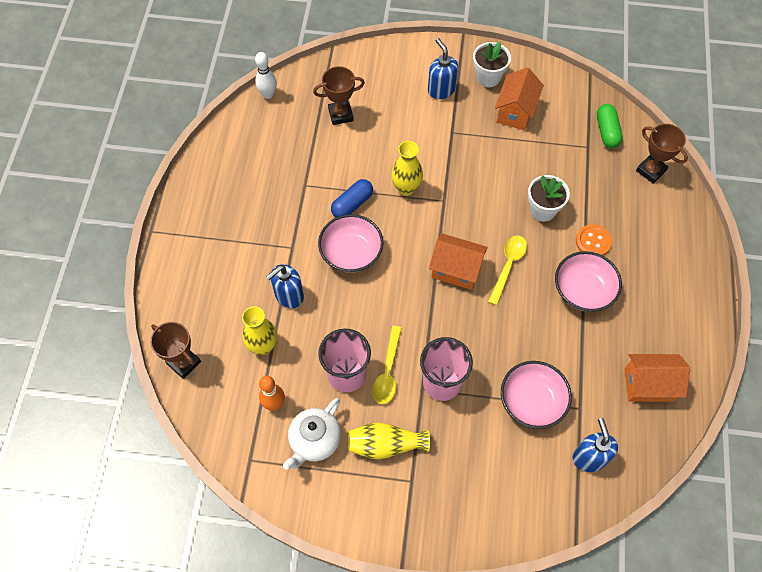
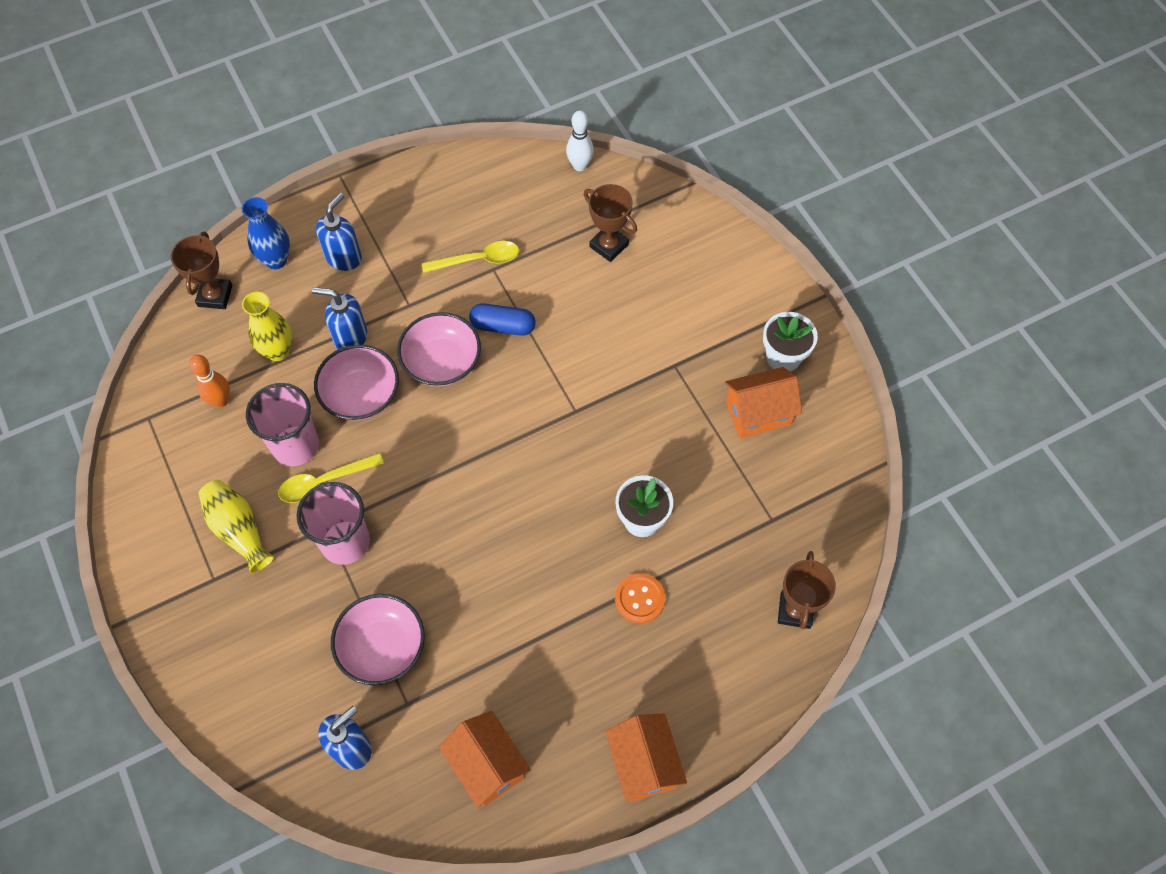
camera: 55 degrees right, 0 degrees up
(187, 308) = (276, 260): none -> blue vase
(315, 441) = (203, 462): white teapot -> none
(406, 188) = (563, 364): yellow vase -> none
(441, 90) = (724, 320): blue soap dispenser -> blue soap dispenser (344, 257)
(456, 270) = (494, 475): orange house -> orange house (644, 764)
(508, 266) = (538, 525): yellow spoon -> yellow spoon (478, 260)
(583, 290) = (564, 624): pink bowl -> pink bowl (361, 395)
(607, 131) = (813, 528): green capsule -> none

